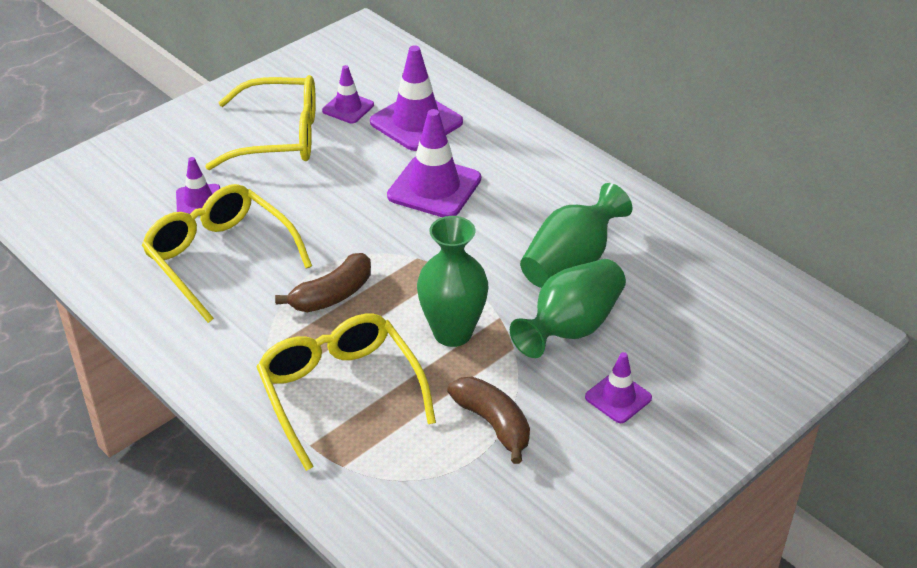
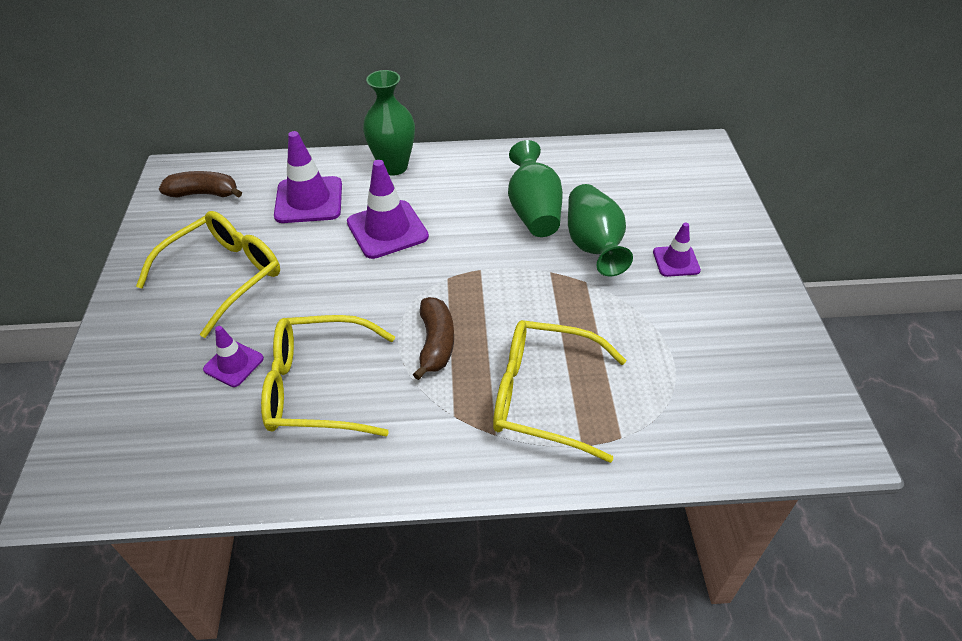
camera: 50 degrees left, 5 degrees up
(348, 108) = (245, 223): purple traffic cone -> none
(452, 333) = (542, 302): green vase -> green vase (393, 167)
(493, 423) = (648, 331): brown banana -> brown banana (204, 193)

